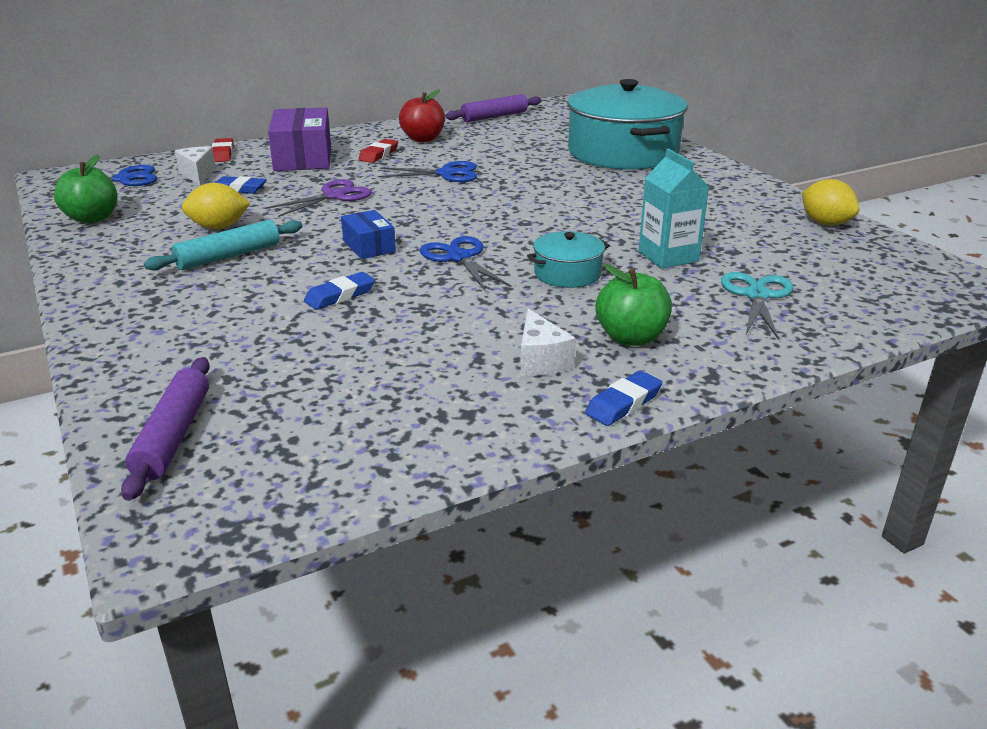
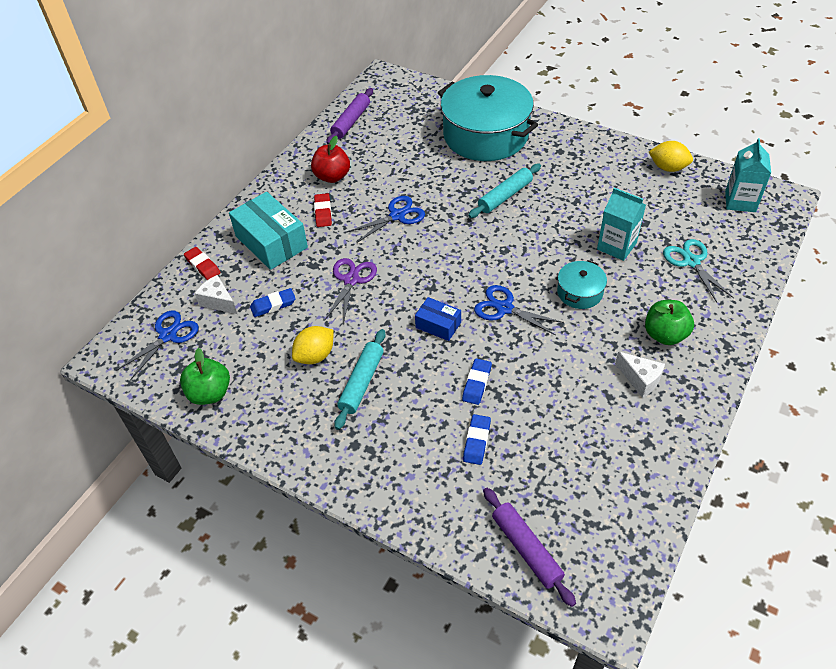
camera: 30 degrees left, 20 degrees up
(303, 157) = (271, 242): purple box -> turquoise box
(583, 191) = (505, 196): none -> turquoise rolling pin
(623, 403) = (708, 391): blue eraser -> blue eraser (477, 441)
(901, 272) = (740, 201): none -> turquoise carton

